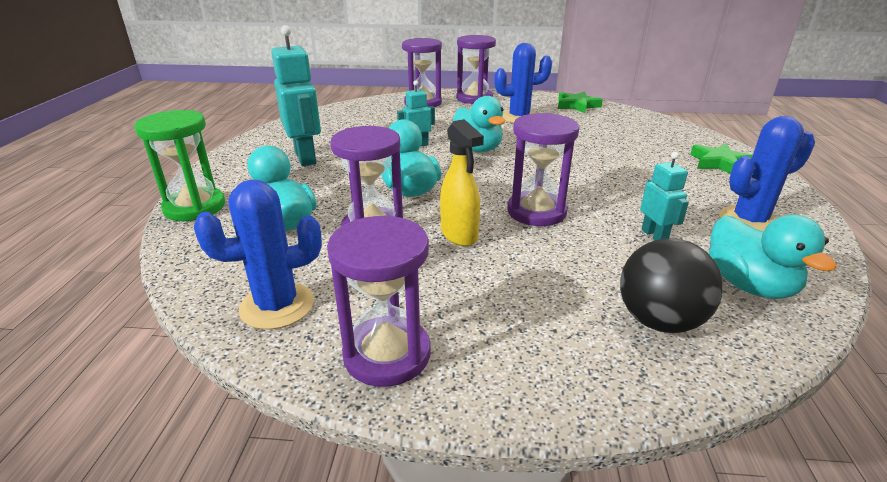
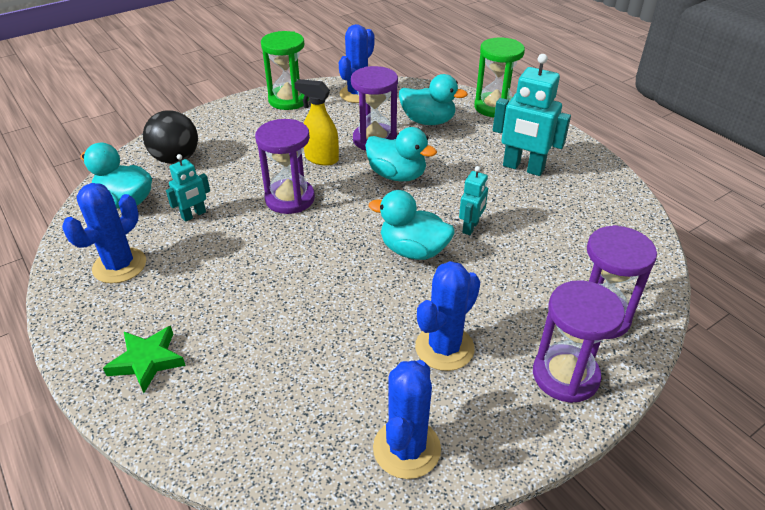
camera: 140 degrees right, 10 degrees up
(387, 354) = (288, 100): purple hourglass -> green hourglass
(577, 105) = (406, 448): green star -> blue cactus
(654, 236) = (194, 215): turquoise robot -> turquoise robot turned 75 degrees counterclockwise

